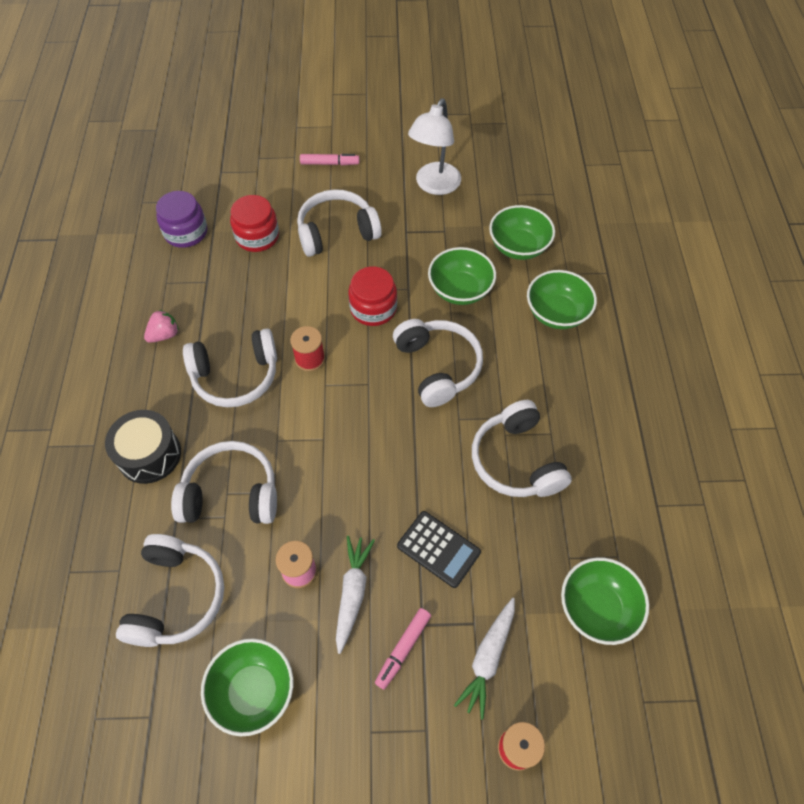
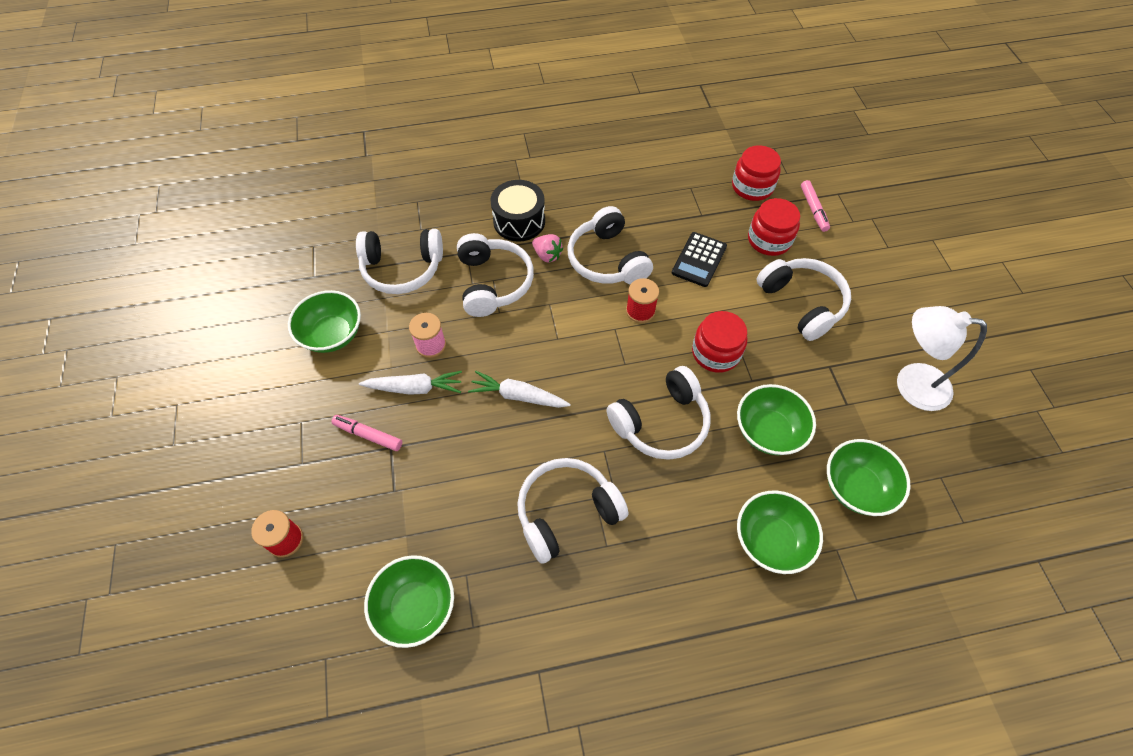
camera: 80 degrees right, 0 degrees up
(164, 335) = (635, 201): pink strawberry -> pink strawberry (547, 255)
(186, 232) = (752, 187): purple jar -> red jar
(329, 163) = (894, 279): pink marker -> pink marker (813, 209)
(438, 549) = (462, 451): black calculator -> black calculator (699, 260)
(488, 658) = (362, 506): white carrot -> white carrot (518, 396)

